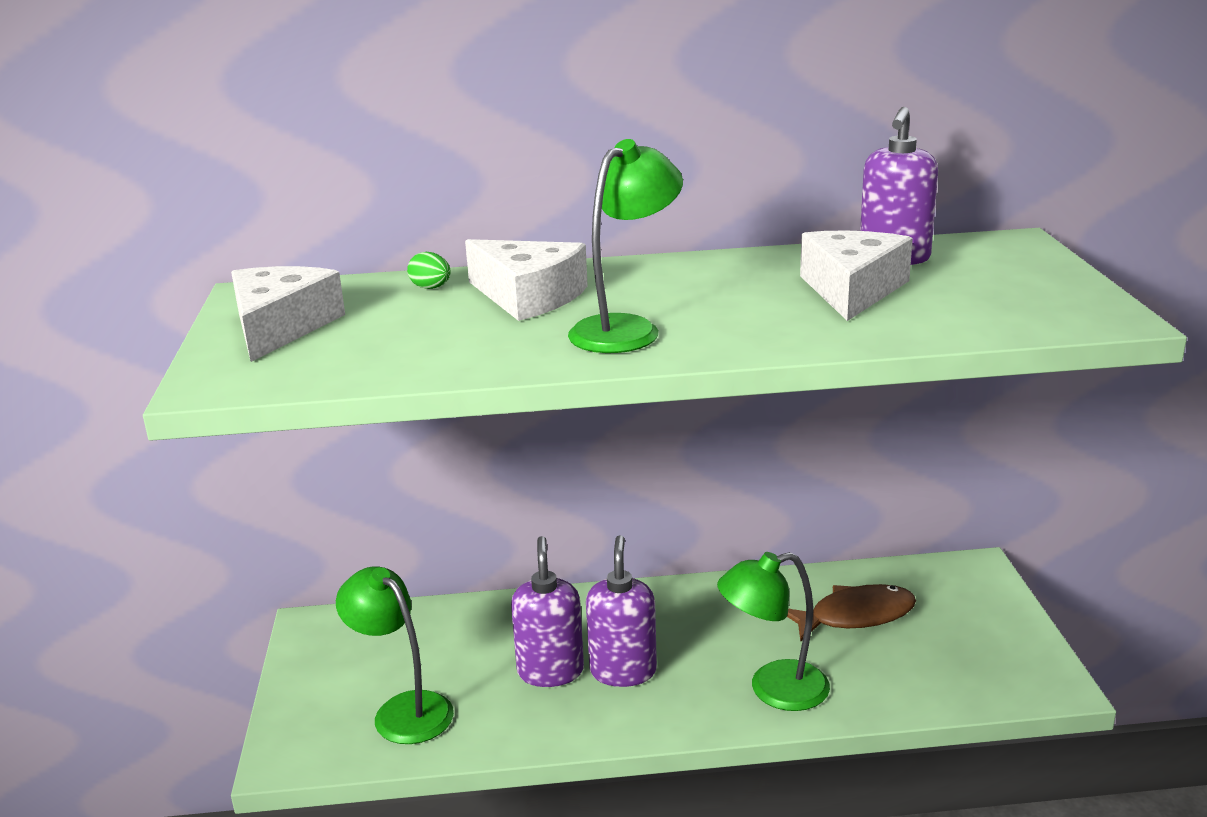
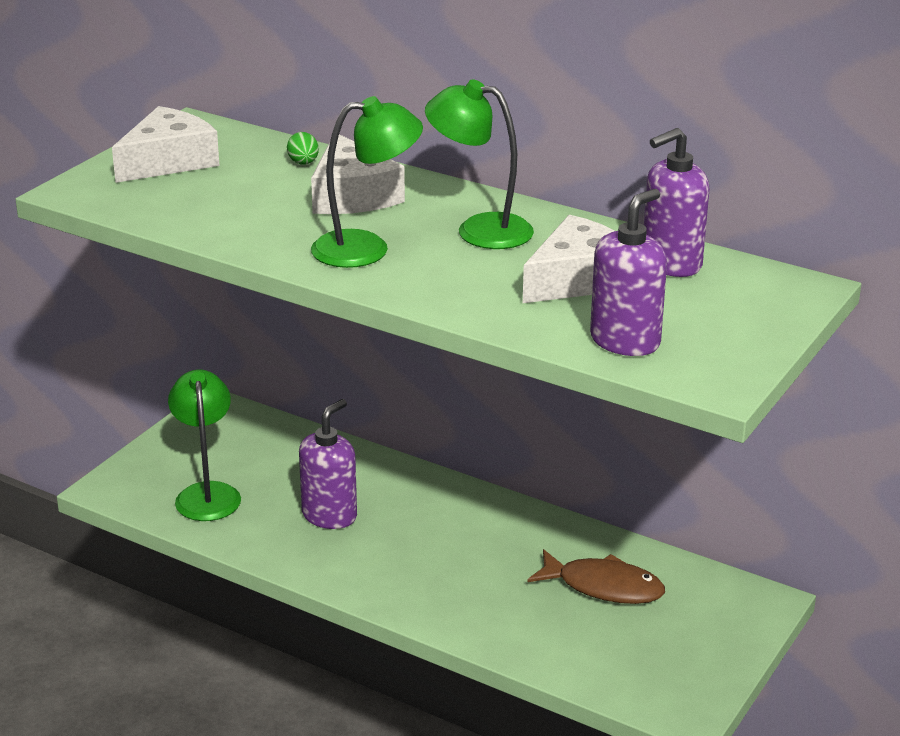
camera: 35 degrees right, 5 degrees up
(623, 671) = (378, 540): purple soap dispenser -> purple soap dispenser (625, 341)
(773, 690) = (465, 606): green lamp -> green lamp (479, 229)

